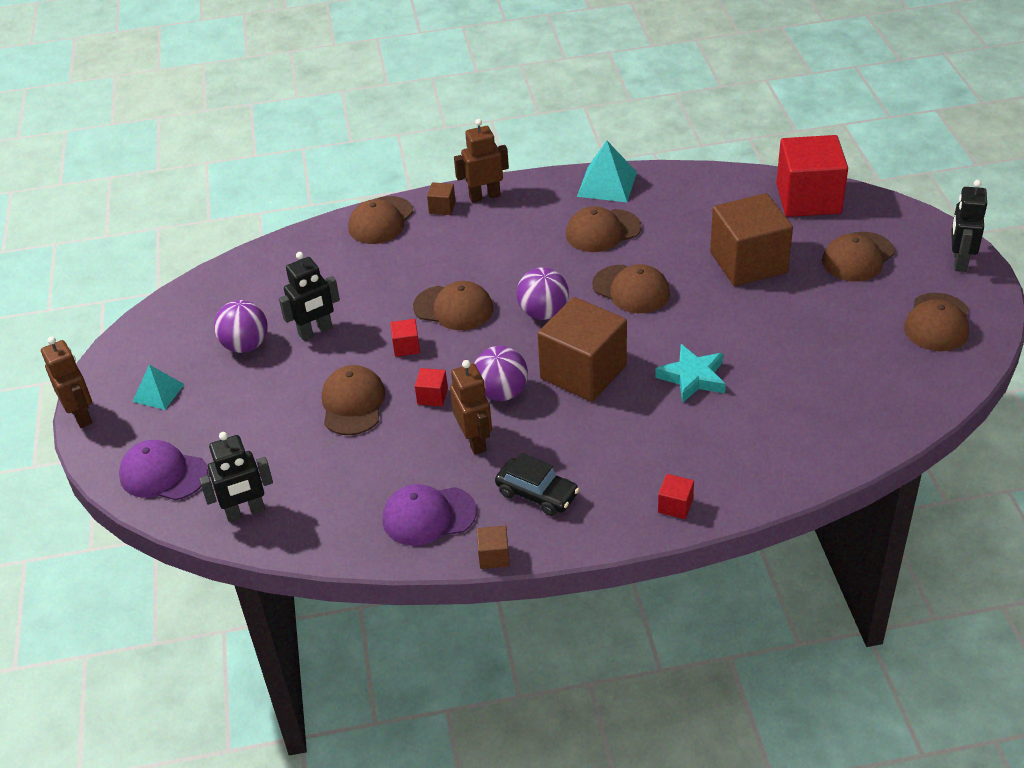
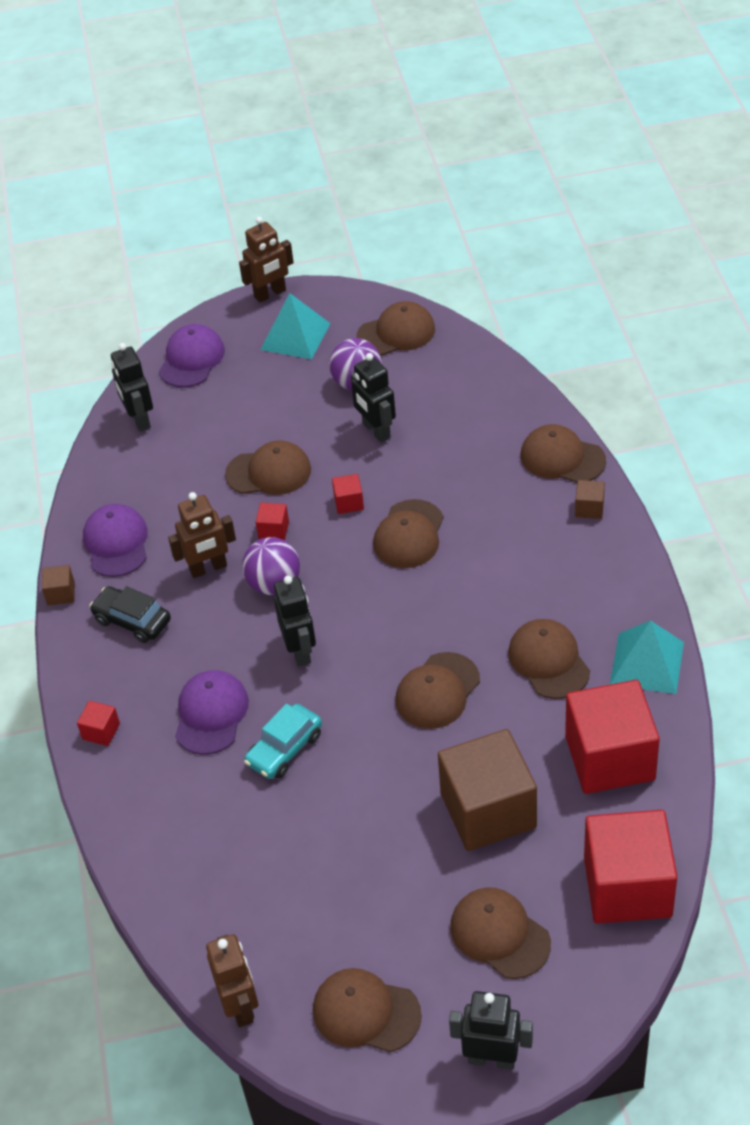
camera: 90 degrees right, 5 degrees up
(158, 393) = (295, 336): turquoise pyramid -> turquoise pyramid, size x1.54
(183, 320) = (396, 333): none -> brown cap
(484, 196) = (614, 545): brown robot -> brown robot (240, 1006)
(537, 494) = (132, 621): black car -> black car turned 90 degrees clockwise
(543, 313) = (398, 612): purple ball -> none
(583, 372) = (300, 651): brown cube -> black robot
(654, 427) = (211, 714): none -> purple cap
(693, 377) = (284, 749): turquoise star -> turquoise car
(696, 204) = (609, 758): none -> red cube

